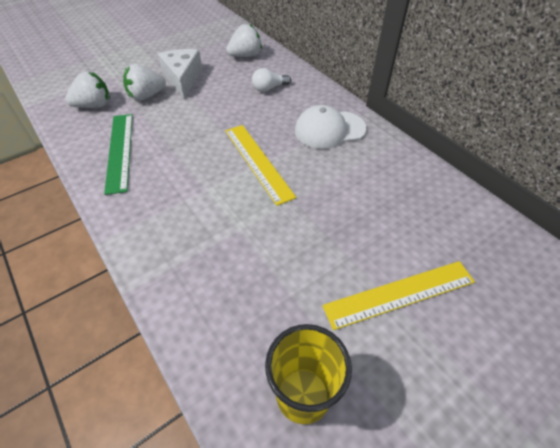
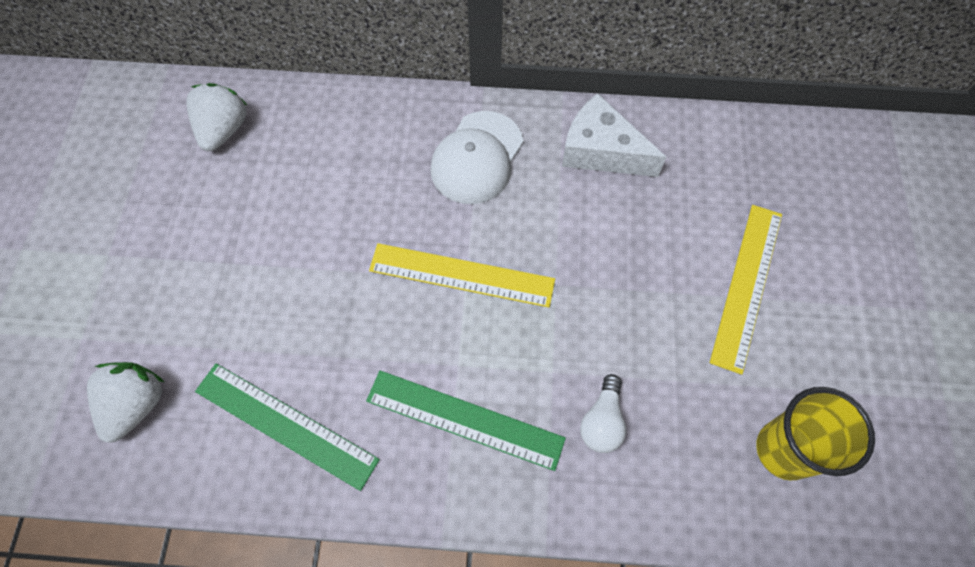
camera: 50 degrees left, 15 degrees up
(146, 96) = (187, 319): white strawberry -> none
(177, 210) = (465, 419): none -> green ruler
(182, 78) = (193, 245): white cheese -> white cheese (601, 151)
(269, 88) = (331, 158): white light bulb -> white light bulb (602, 421)

